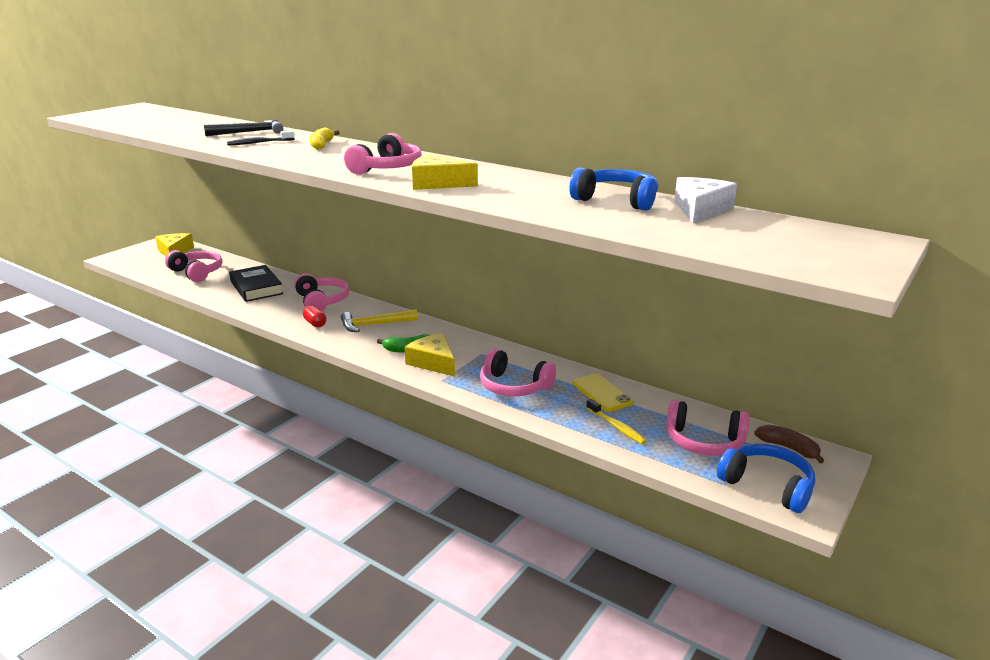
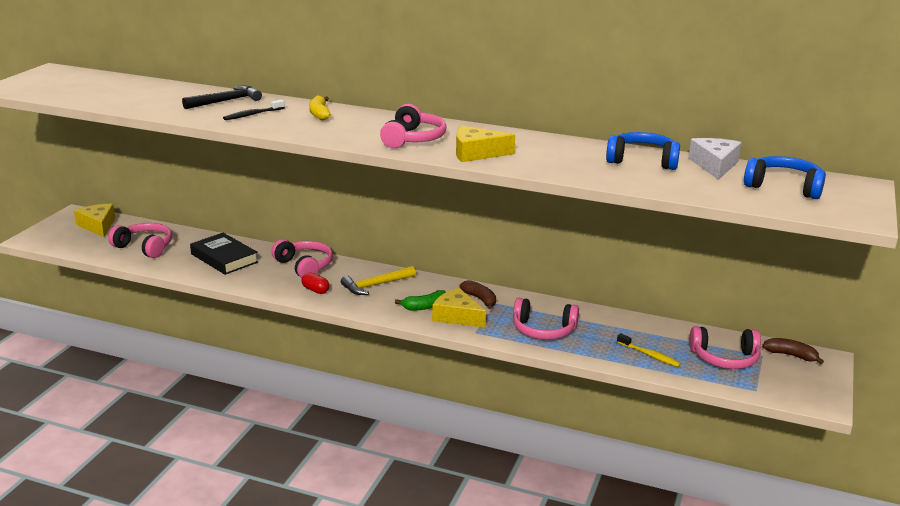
camera: 15 degrees left, 0 degrees up
(468, 348) = (480, 299): none -> brown banana
(602, 393) = (621, 327): yellow phone -> none
(767, 486) = (788, 387): blue headphones -> blue headphones (784, 187)

